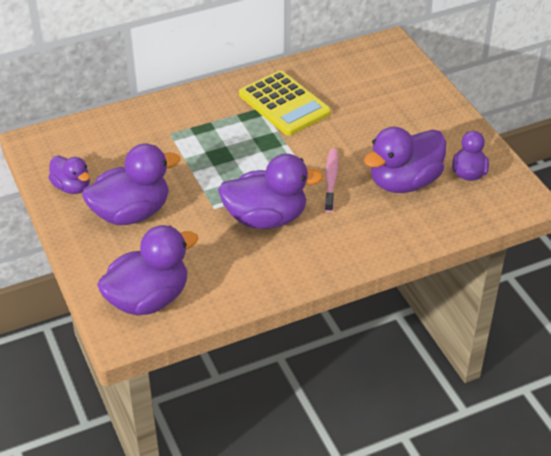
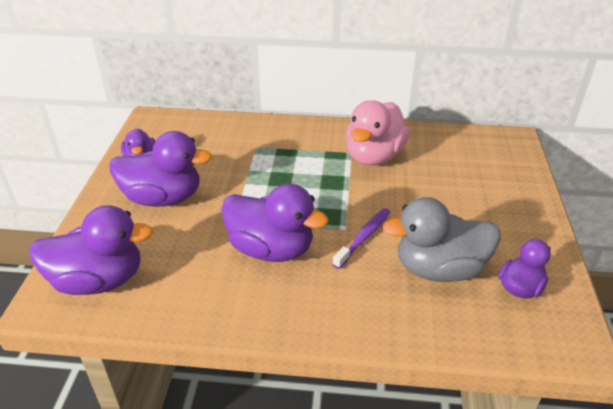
camera: 30 degrees right, 5 degrees down
(284, 104) = (374, 156): yellow calculator -> pink duck
(331, 180) = (364, 237): pink toothbrush -> purple toothbrush
(404, 182) = (439, 269): purple duck -> grey duck

